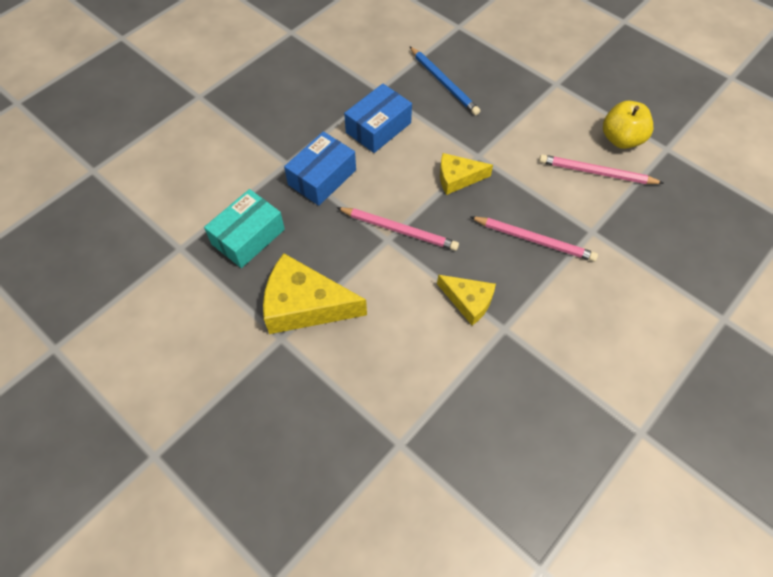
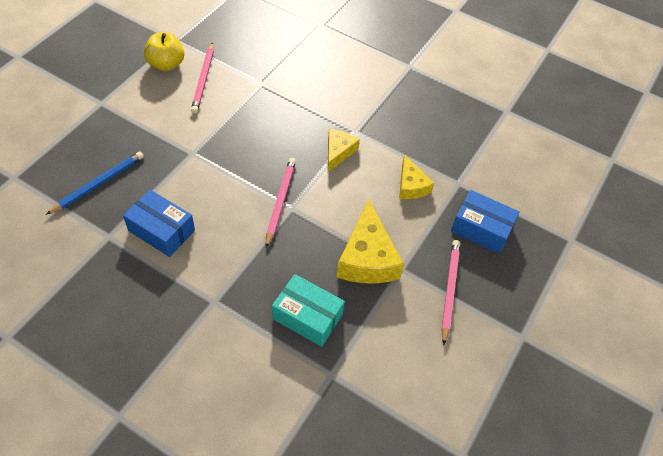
camera: 105 degrees left, 5 degrees down
(322, 177) = (229, 268): blue box -> blue box (481, 229)
(457, 178) = (218, 166): yellow cheese -> yellow cheese (411, 186)
(534, 240) = (275, 116): pink pencil -> pink pencil (449, 290)

